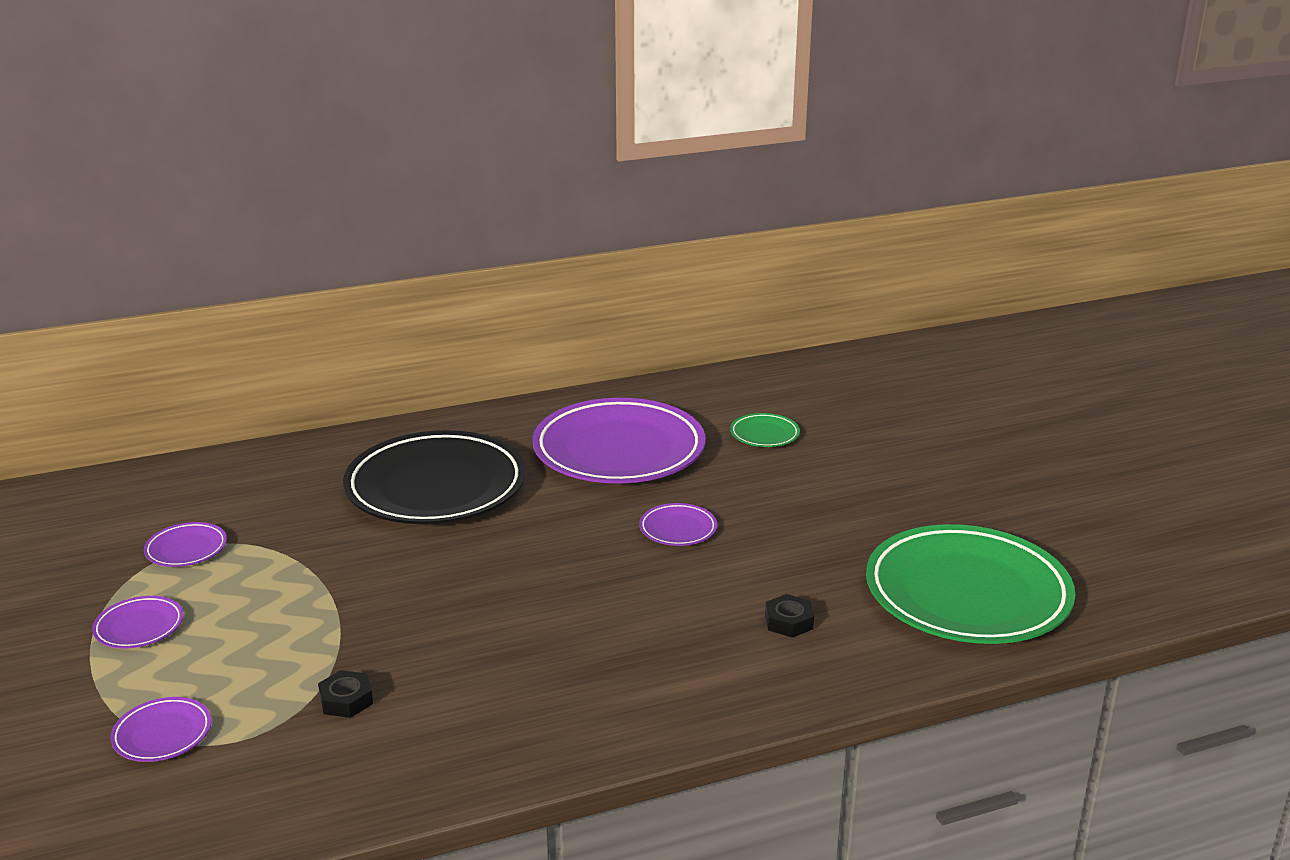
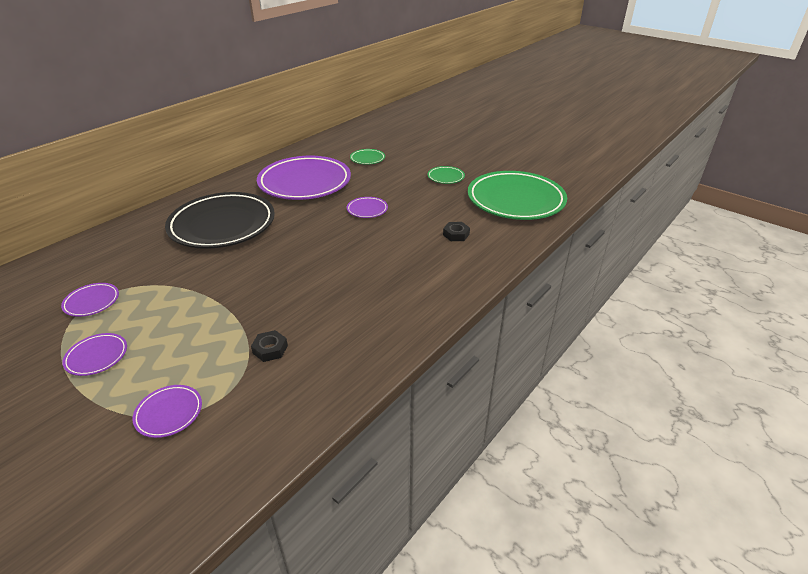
camera: 30 degrees left, 10 degrees up
(875, 509) = (446, 177): none -> green plate

